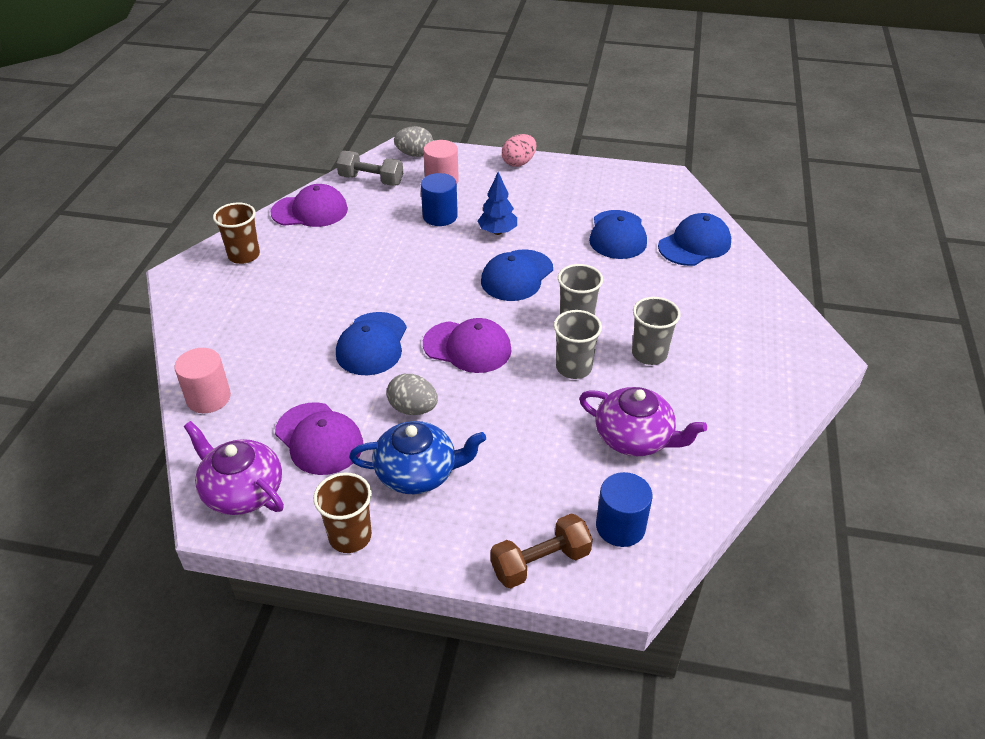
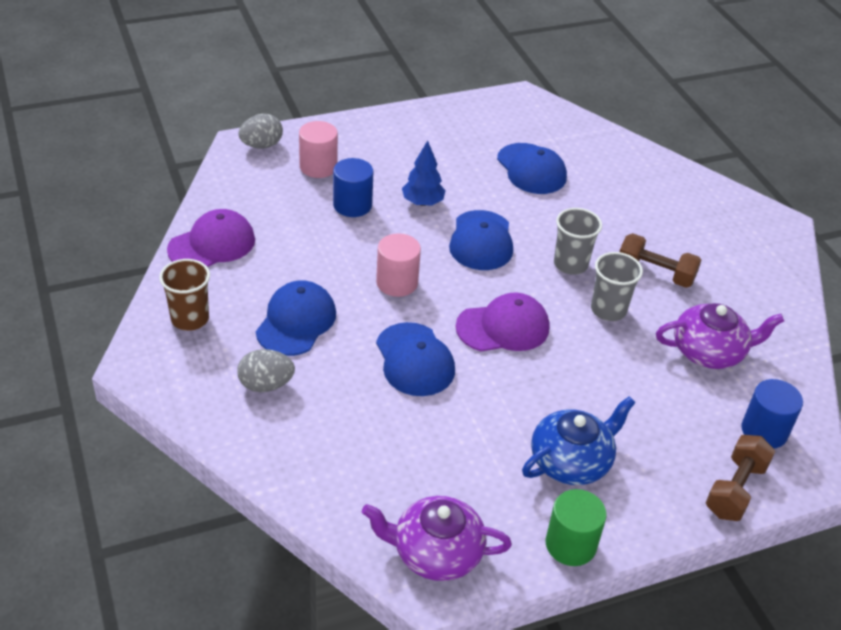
camera: 35 degrees left, 0 degrees up
(208, 398) = (309, 481): pink cylinder -> pink cylinder (397, 282)
(319, 439) = (456, 471): purple cap -> none
(350, 536) = (570, 544): brown cup -> green cylinder
(371, 180) = (243, 188): grey dumbbell -> none
(413, 409) = (511, 405): grey egg -> grey egg (266, 385)
(518, 163) = (375, 123): pink egg -> none
(649, 354) = (655, 273): grey cup -> brown dumbbell
(694, 244) = (602, 156): blue cap -> blue cap (296, 322)

